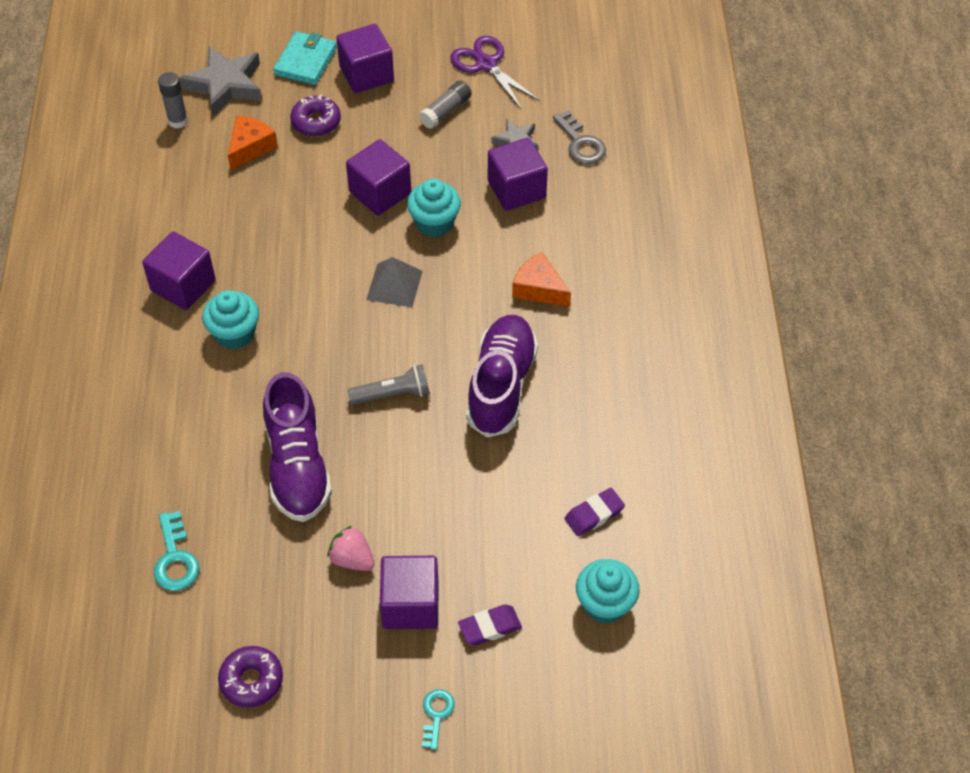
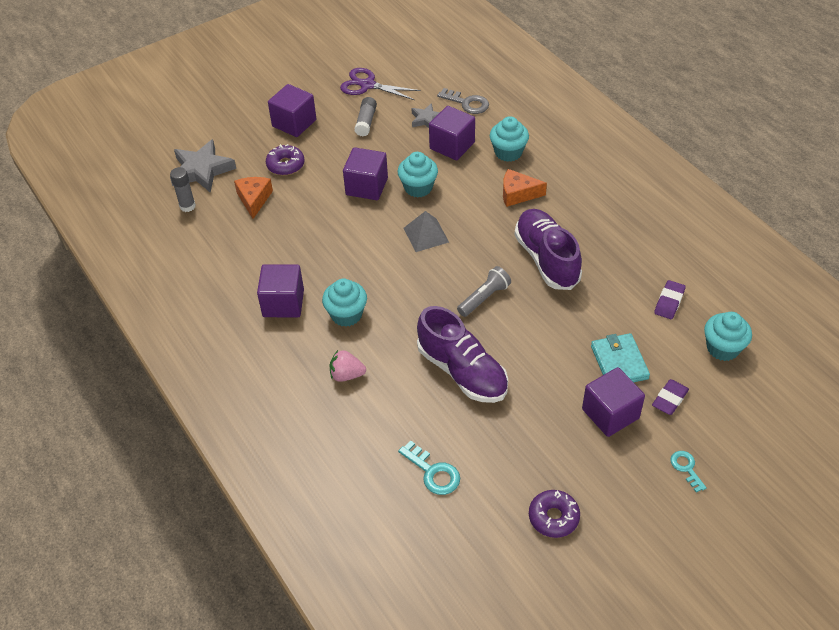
camera: 30 degrees left, 5 degrees down
(305, 61) = (245, 133): turquoise wallet -> turquoise wallet (619, 362)
(352, 559) = (549, 407): pink strawberry -> pink strawberry (347, 375)
(573, 230) = (508, 152): none -> turquoise cupcake

